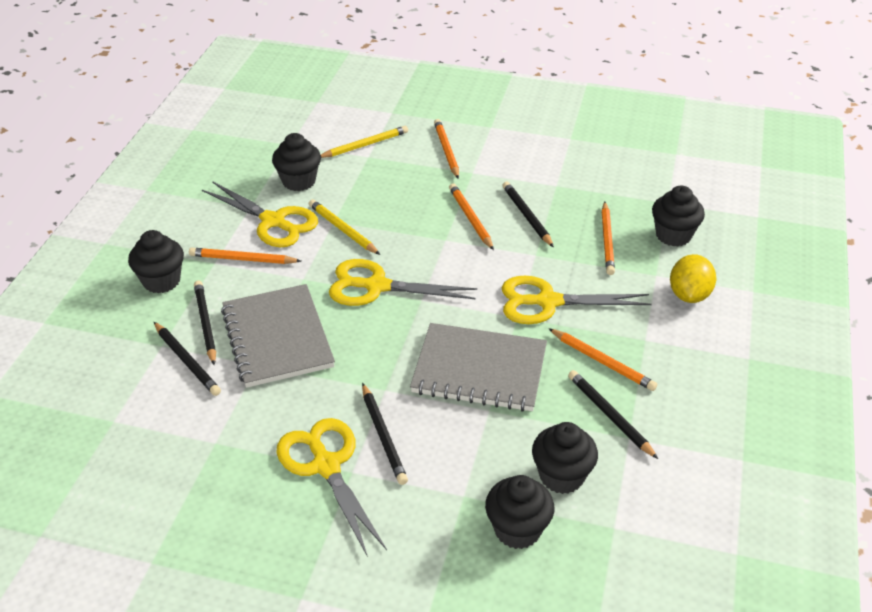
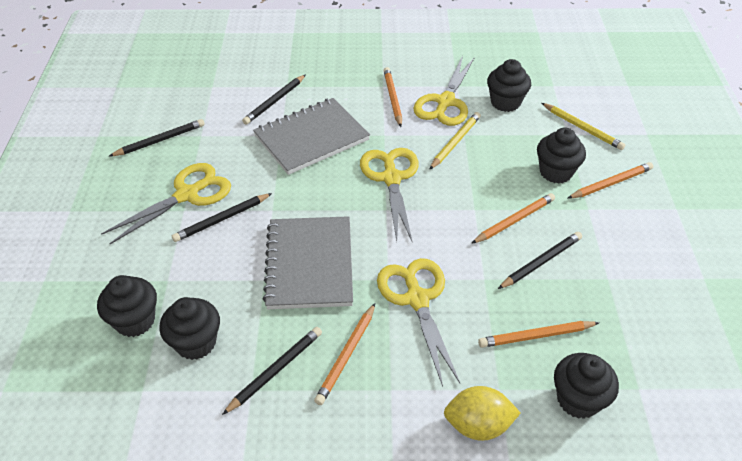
camera: 75 degrees right, 5 degrees up
(161, 281) = (352, 67): black cupcake -> black cupcake (556, 172)
(205, 323) = (315, 99): black pencil -> black pencil (160, 140)

